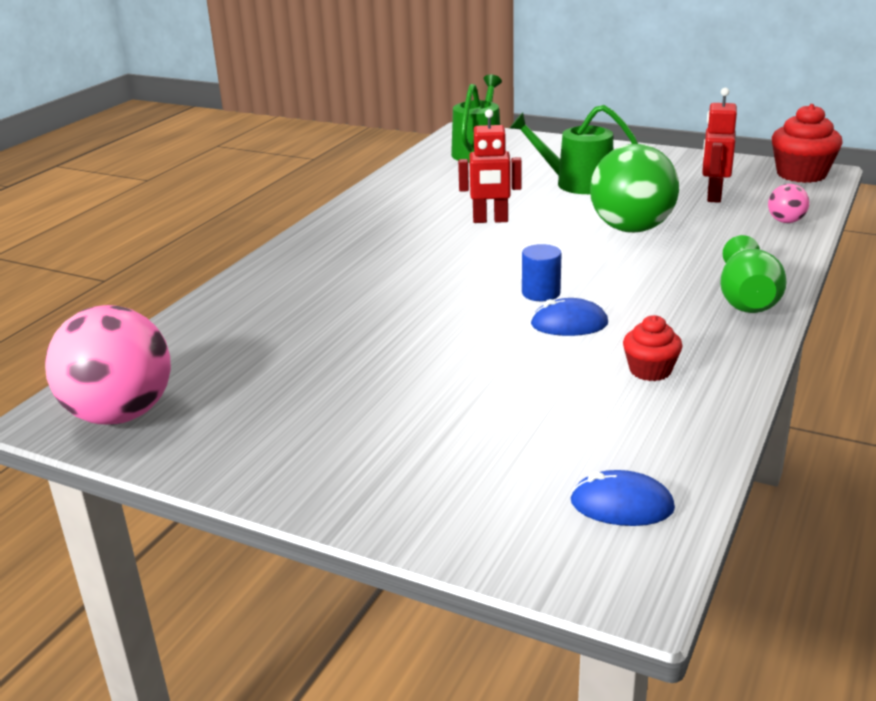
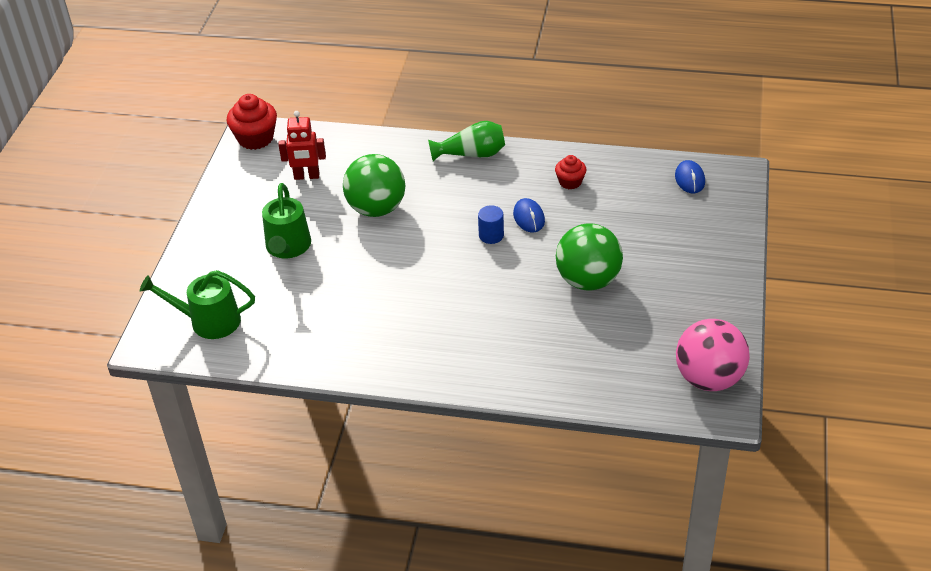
camera: 105 degrees left, 15 degrees up
(398, 351) = (588, 280): none -> green ball
(490, 220) = (375, 281): red robot -> none
(785, 221) = (349, 143): pink ball -> none

